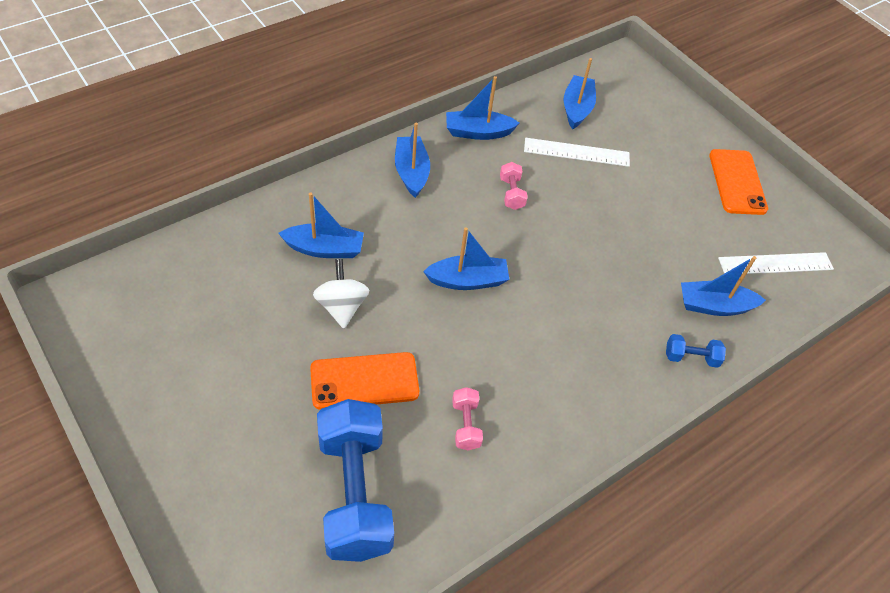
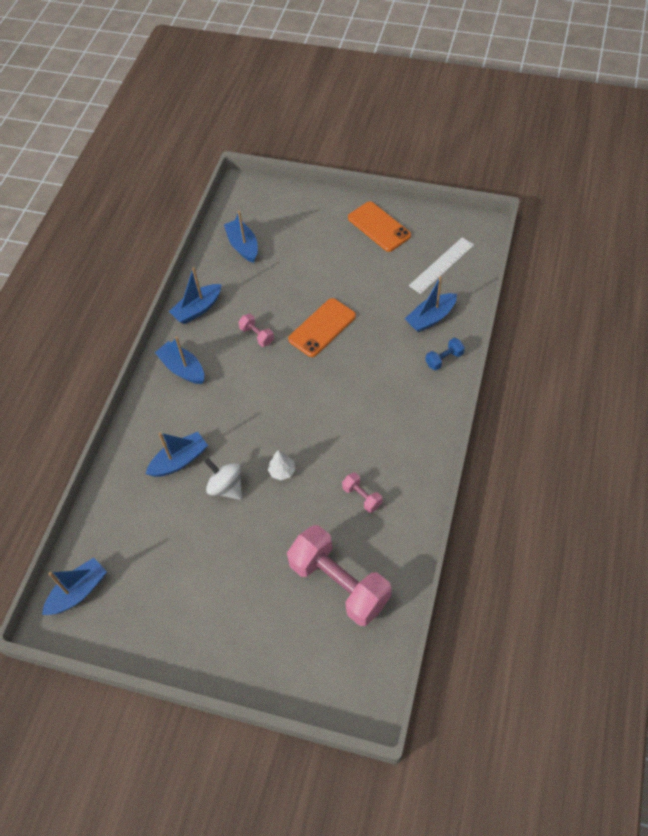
camera: 30 degrees left, 5 degrees up
(354, 493) = (339, 583): blue dumbbell -> pink dumbbell
(364, 381) = (283, 519): orange phone -> orange phone (322, 328)
(410, 334) = (282, 471): none -> white tree
(468, 280) = (283, 412): blue boat -> blue boat (78, 592)
(576, 152) = (270, 277): white ruler -> none

